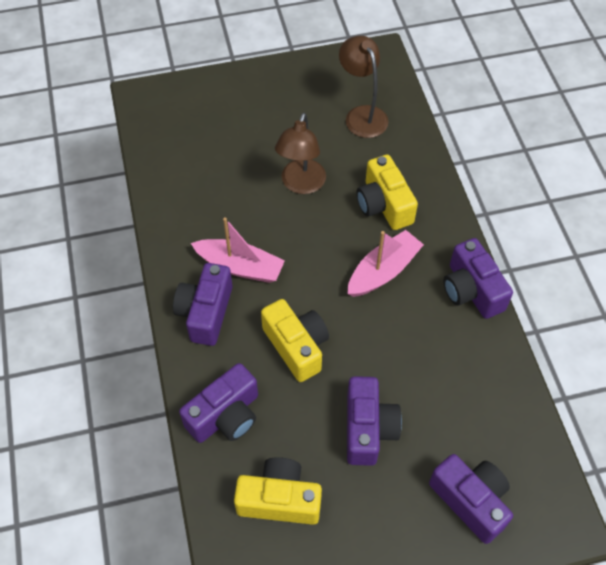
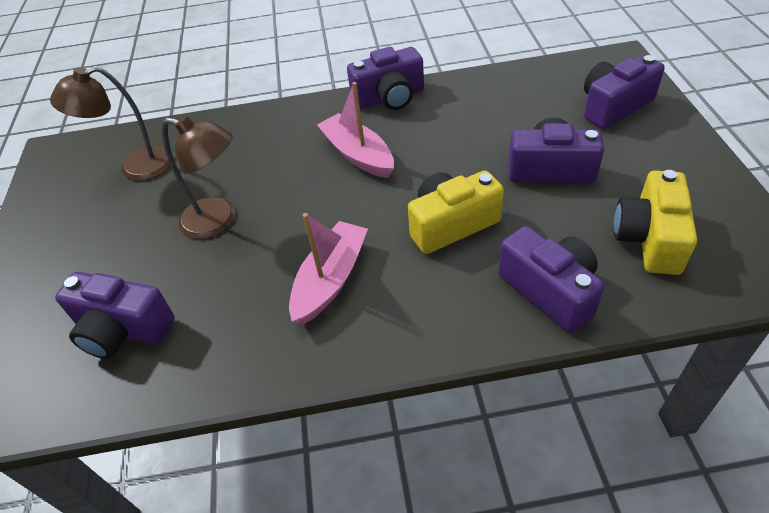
camera: 80 degrees left, 10 degrees down
(205, 312) = (398, 316): purple camera -> purple camera (123, 330)
(384, 205) = (271, 152): yellow camera -> none

